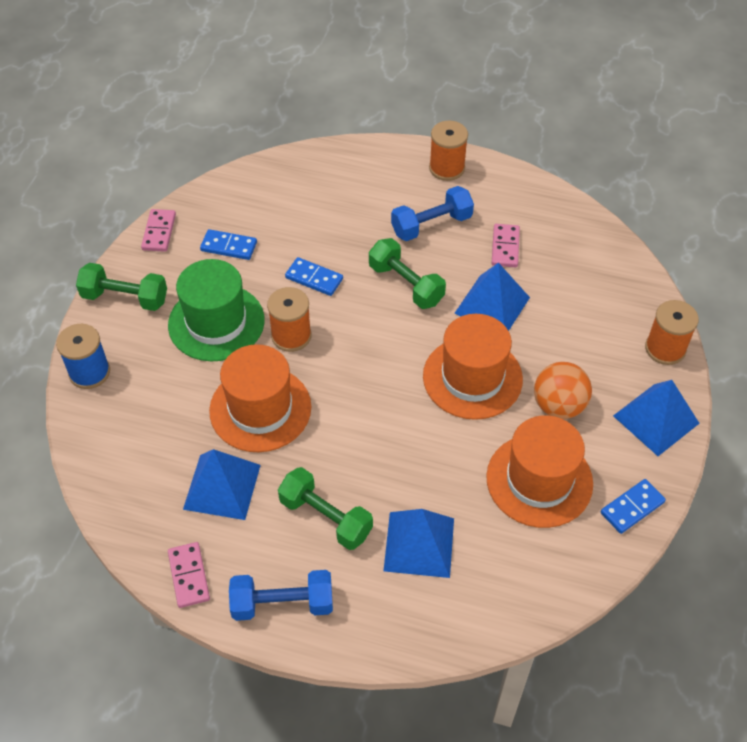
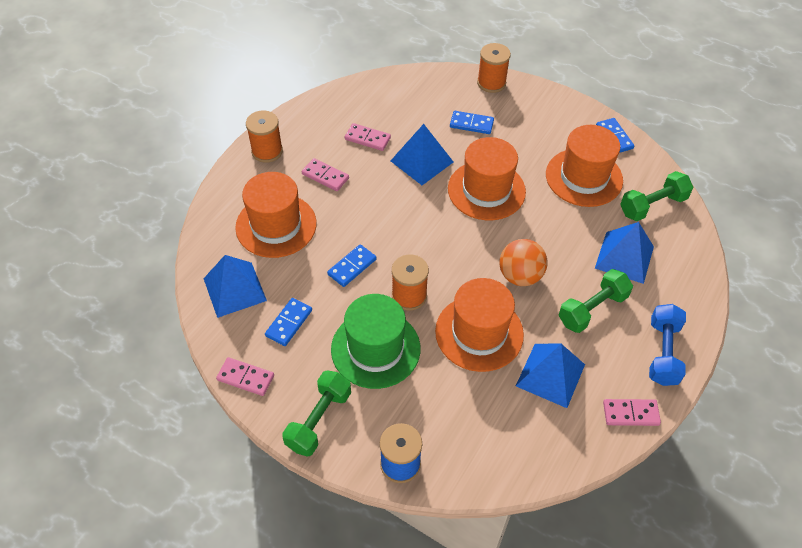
camera: 75 degrees left, 0 degrees up
(347, 203) = (276, 225): none -> orange hat
(406, 284) = (382, 207): green dumbbell -> green dumbbell (652, 205)
(431, 225) = (325, 176): blue dumbbell -> pink domino
(558, 406) = (524, 150): orange ball -> orange ball (520, 276)
(578, 342) = (471, 124): none -> blue domino
(656, 419) = (548, 105): blue pyramid -> blue pyramid (234, 289)

